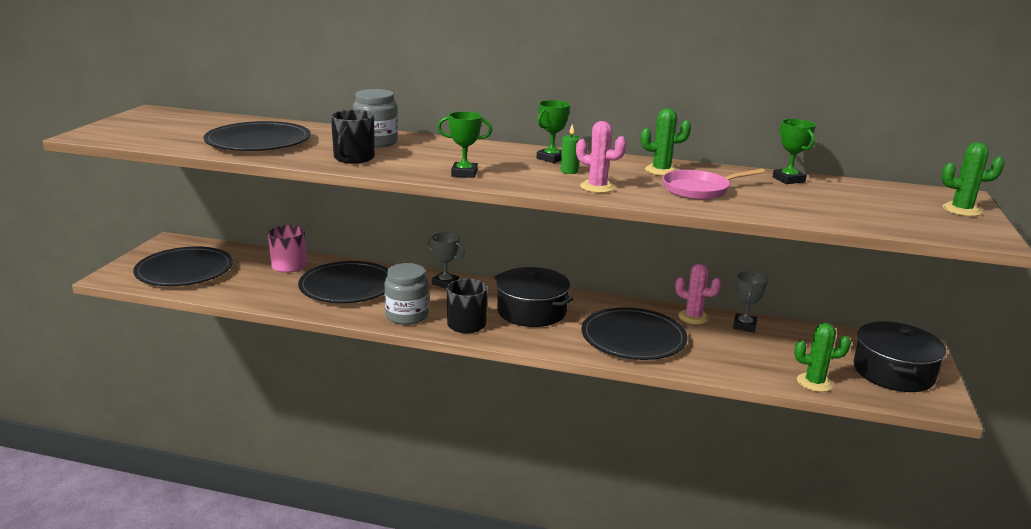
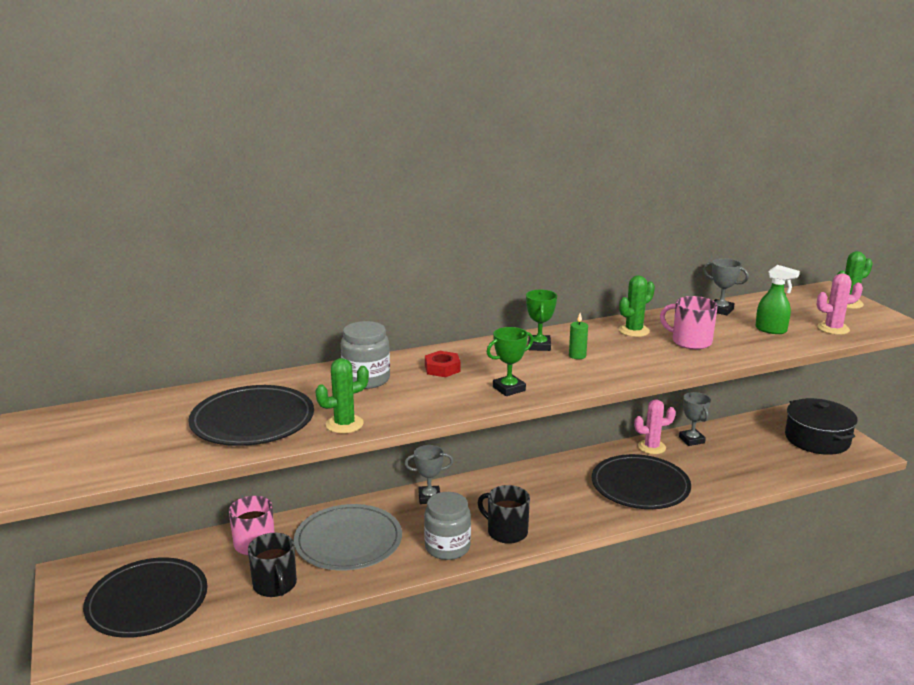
camera: 35 degrees left, 0 degrees up
(347, 286) = (348, 541): black plate -> grey plate
(353, 158) = (385, 407): black mug -> black mug (275, 585)
(443, 151) = (442, 368): none -> red nut
(531, 311) = (537, 495): black pot -> none
(597, 187) = (626, 365): pink cactus -> pink cactus (833, 328)
(699, 190) = (690, 341): pink pan -> pink mug
(788, 179) = (720, 310): green trophy -> grey trophy
(810, 204) = (771, 330): none -> green spray bottle
(814, 382) = (790, 470): green cactus -> green cactus (344, 424)

